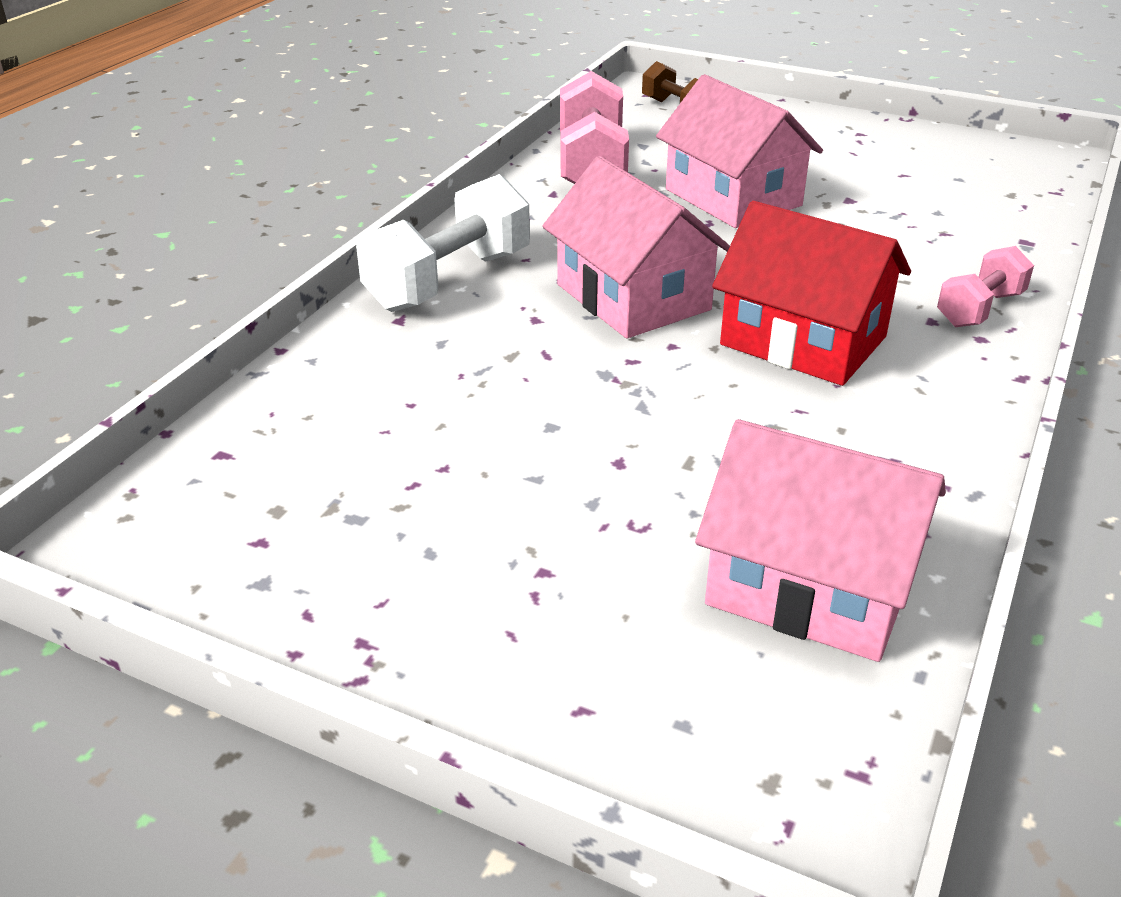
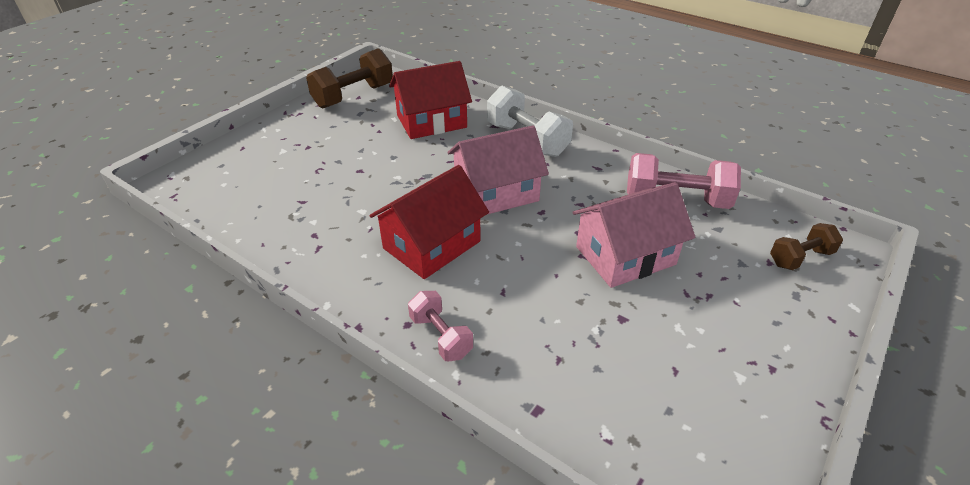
camera: 100 degrees right, 5 degrees up
(255, 551) = (353, 96): none -> brown dumbbell
(390, 397) = (431, 121): none -> red house
(810, 586) = (257, 204): pink house -> none

